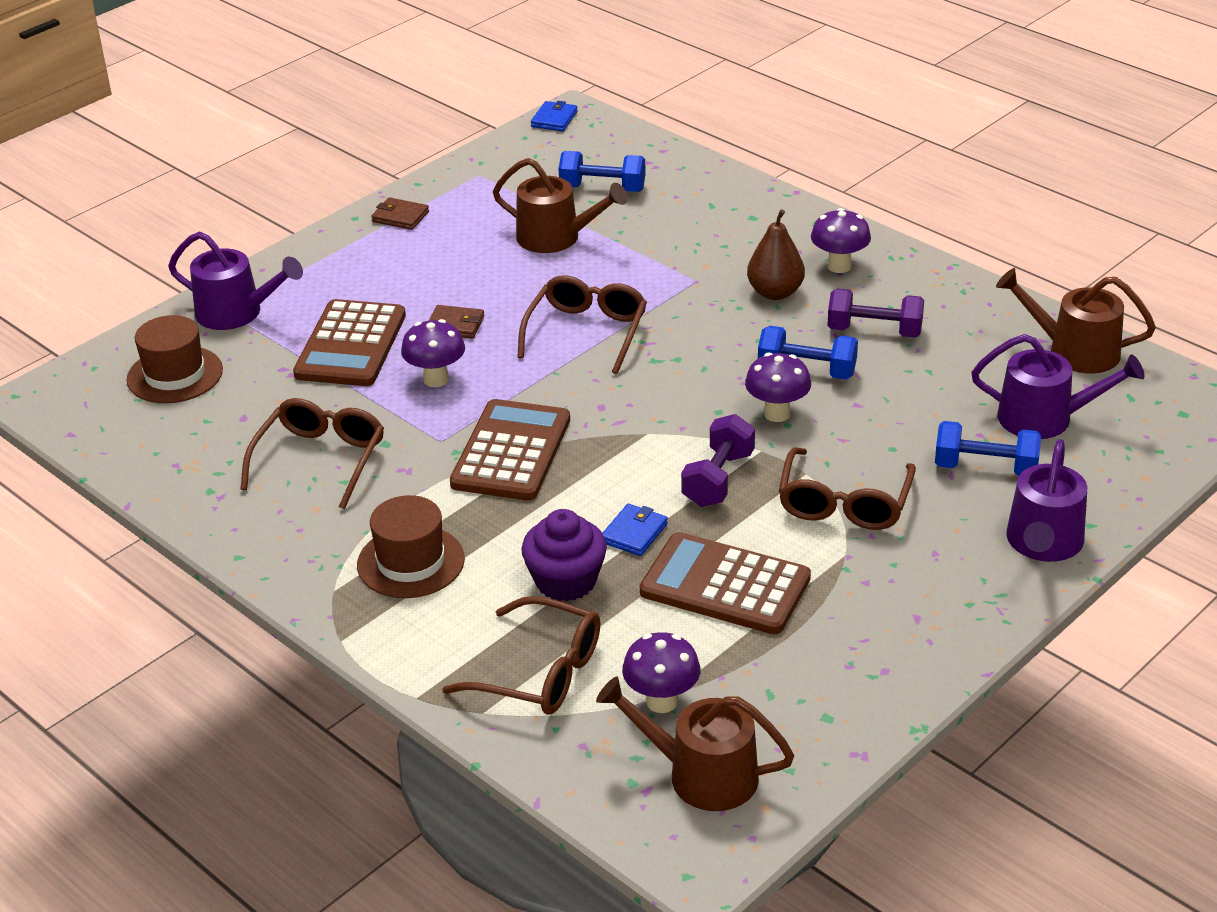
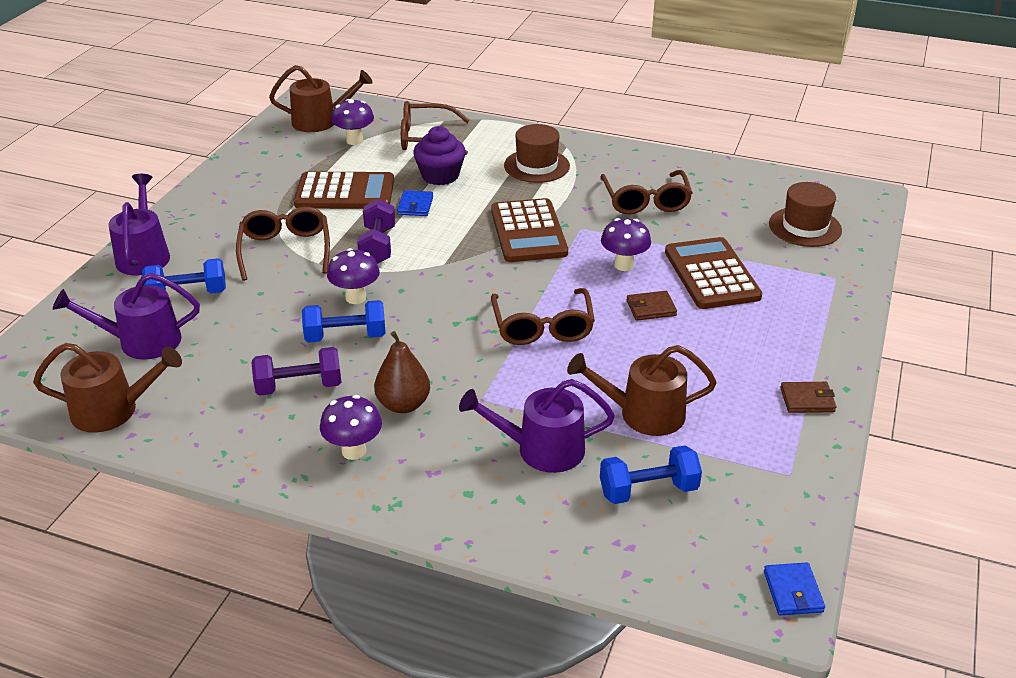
camera: 155 degrees right, 0 degrees up
(236, 313) = (825, 278): purple watering can -> purple watering can (542, 449)

